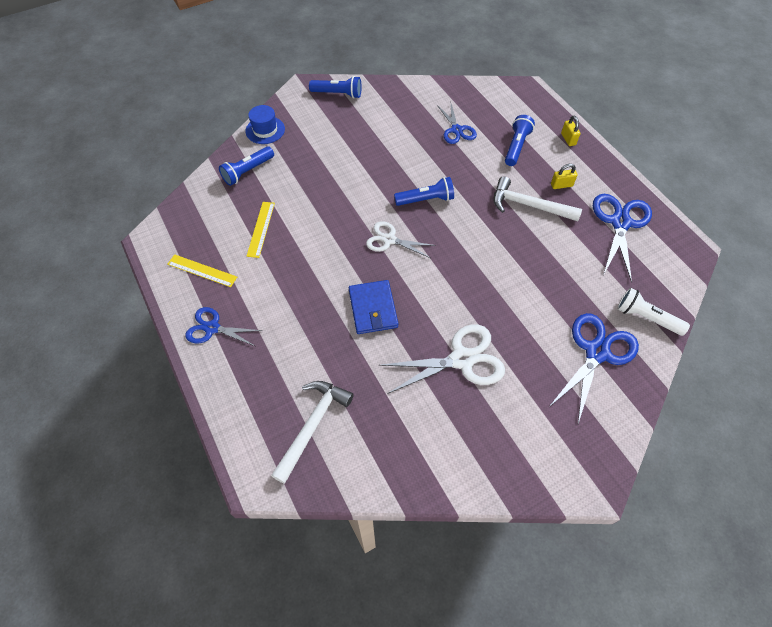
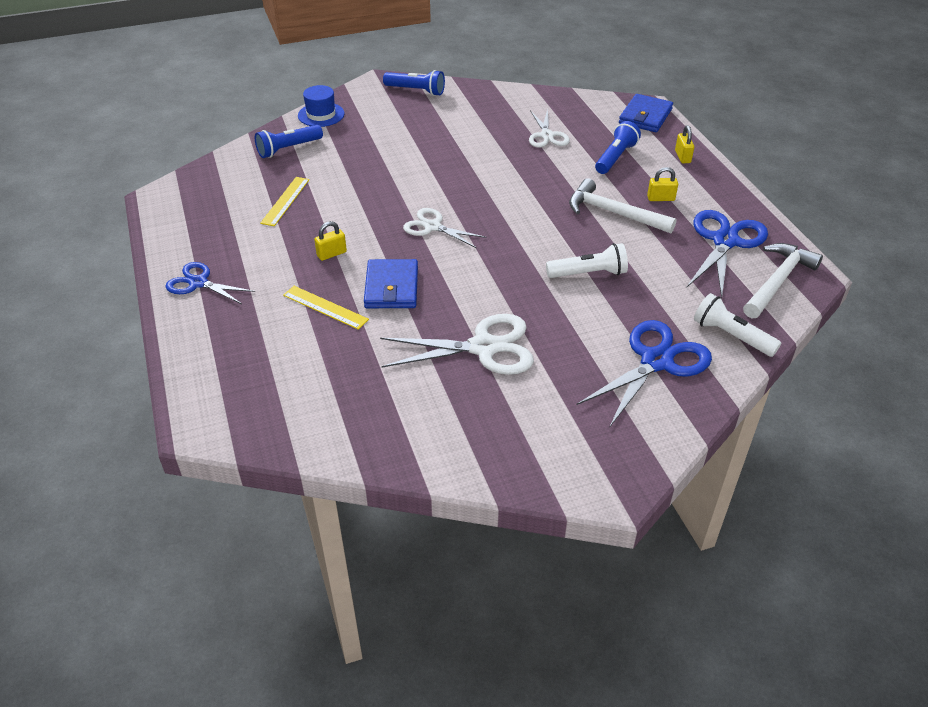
camera: 10 degrees right, 15 degrees down
(202, 270) = (205, 230): yellow ruler -> yellow ruler (325, 307)
(313, 425) = (283, 386): white hammer -> white hammer (778, 281)
(315, 280) = (331, 254): none -> yellow padlock
(426, 200) = (489, 195): blue flashlight -> none
(456, 130) = (547, 136): blue scissors -> white scissors
(524, 271) = (589, 273): none -> white flashlight
(529, 100) = (645, 116): none -> blue wallet

